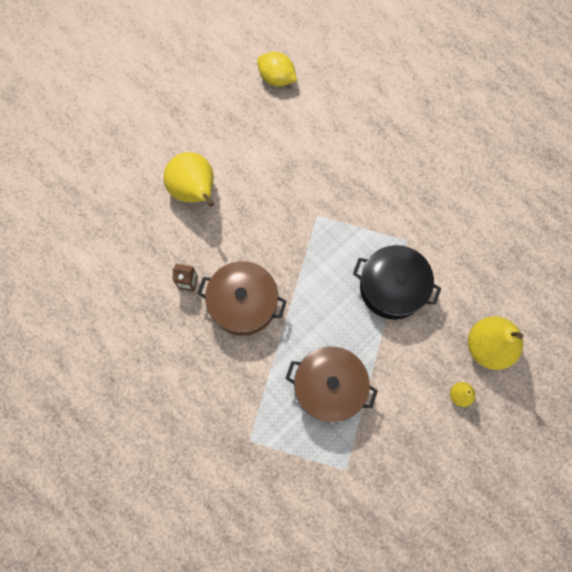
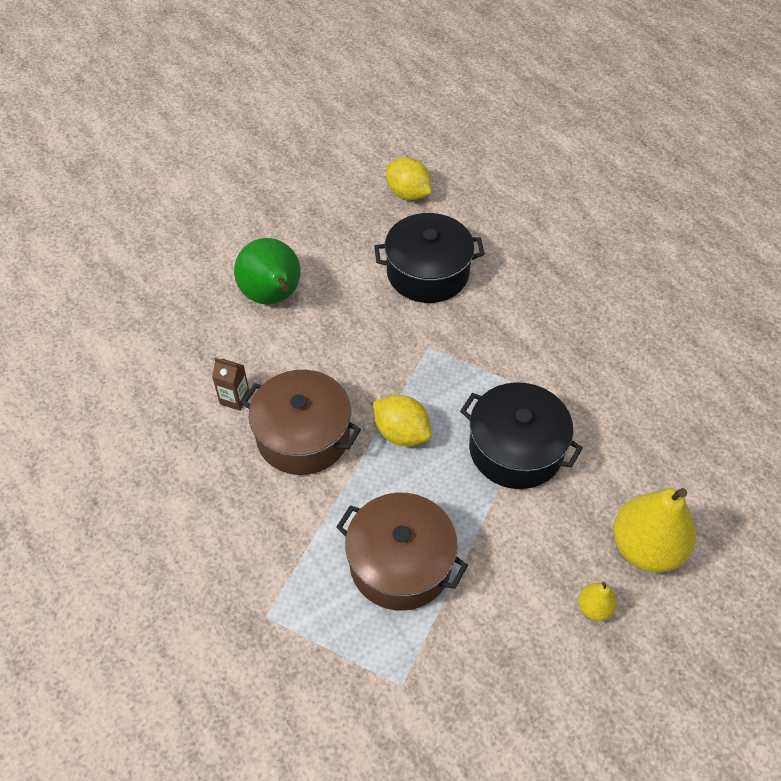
camera: 10 degrees right, 20 degrees down
(195, 191) = (273, 297): yellow pear -> green pear
(305, 149) = (427, 272): none -> black pot
(311, 289) = (402, 433): none -> yellow lemon

